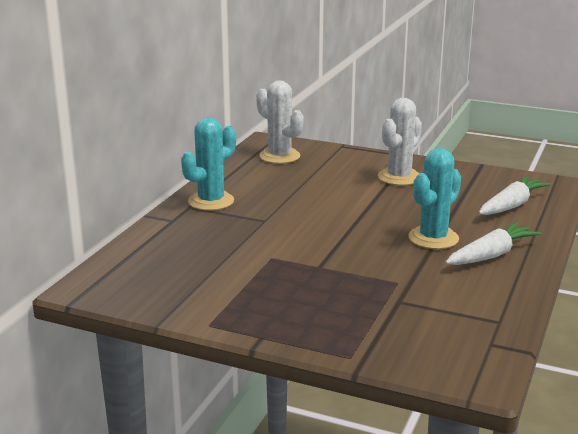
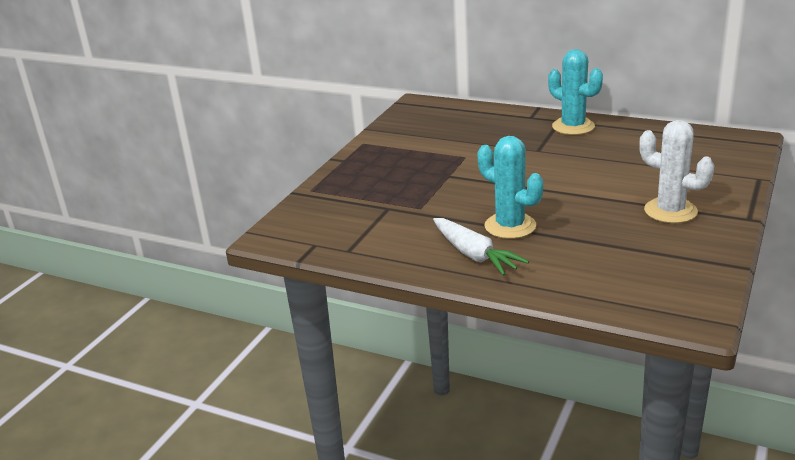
camera: 95 degrees right, 5 degrees up
(279, 156) = (703, 147): white cactus -> none
(511, 205) = (608, 277): white carrot -> none

